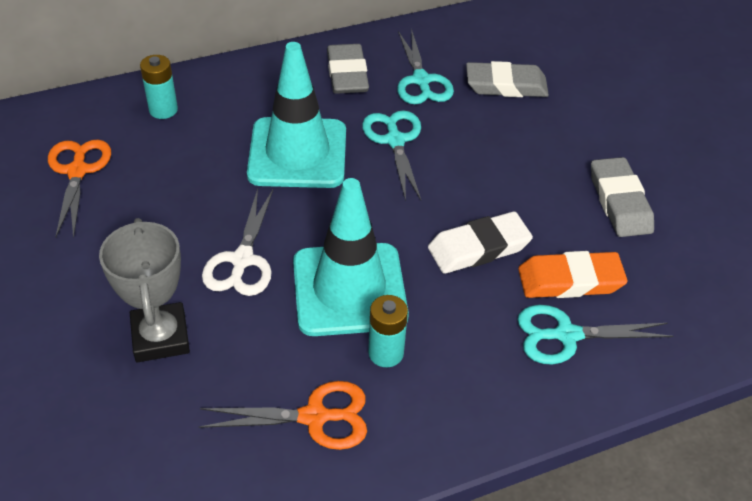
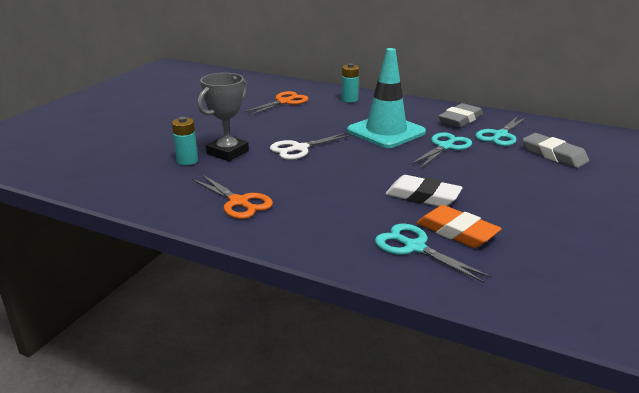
camera: 50 degrees right, 20 degrees down
(349, 289) = (329, 177): turquoise traffic cone -> none
(386, 353) = (306, 202): turquoise battery -> turquoise battery (187, 161)
(619, 202) = (552, 222): grey eraser -> none

